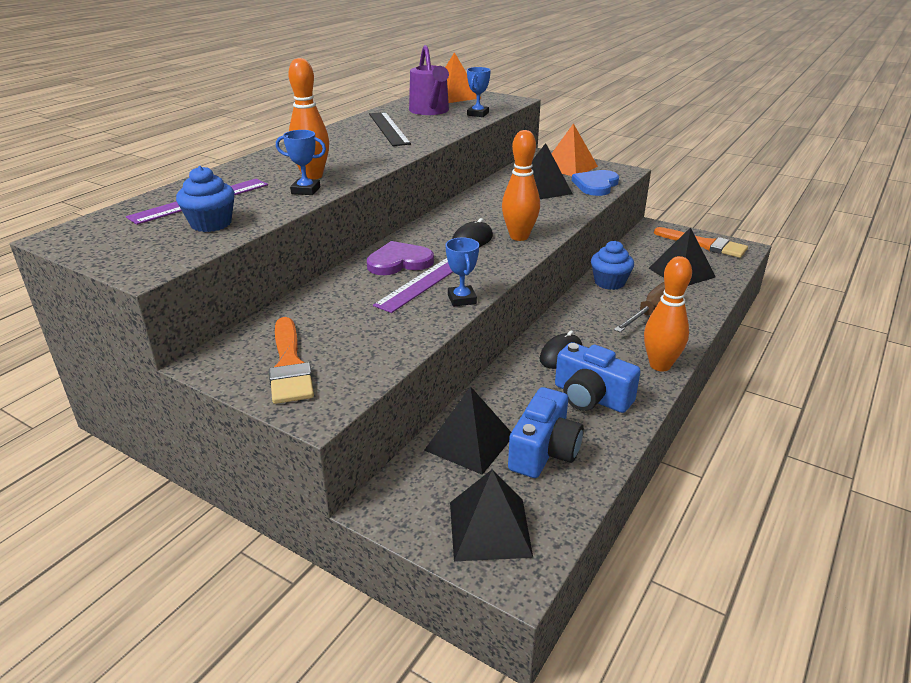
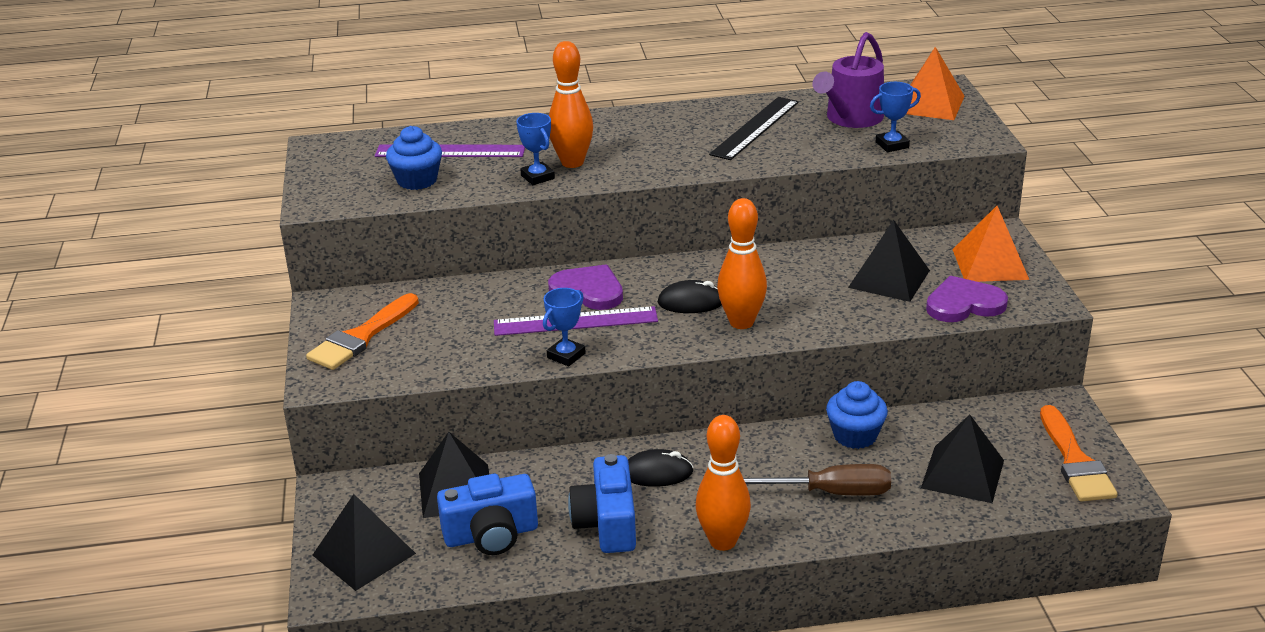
camera: 50 degrees right, 0 degrees up
(596, 185) = (964, 304): blue heart -> purple heart

